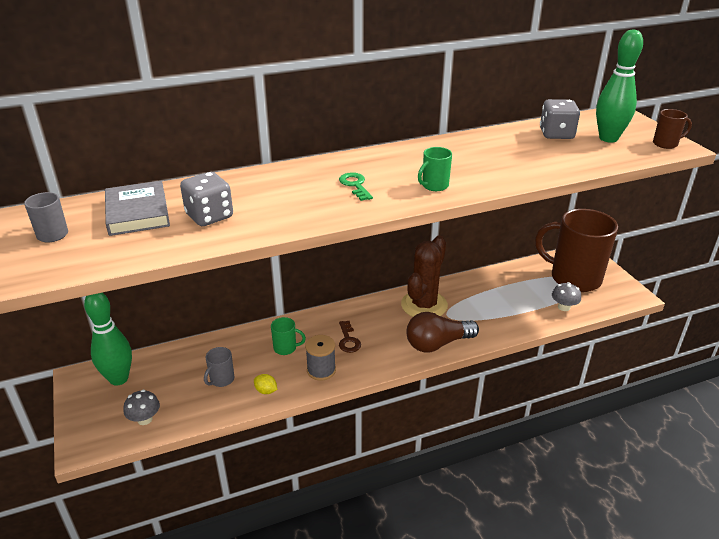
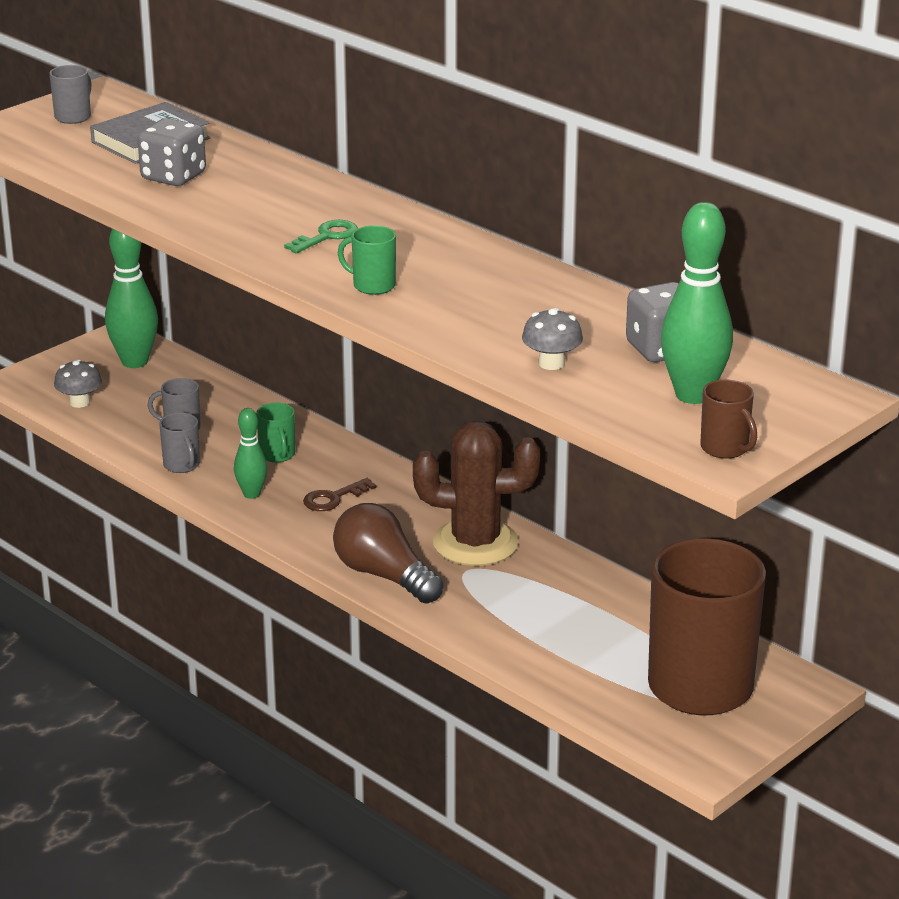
camera: 65 degrees right, 5 degrees down
(266, 391) = (182, 465): yellow lemon -> grey mug
(321, 370) = (251, 494): grey spool -> green bowling pin
(564, 307) = (591, 684): grey mushroom -> grey mushroom (551, 363)

